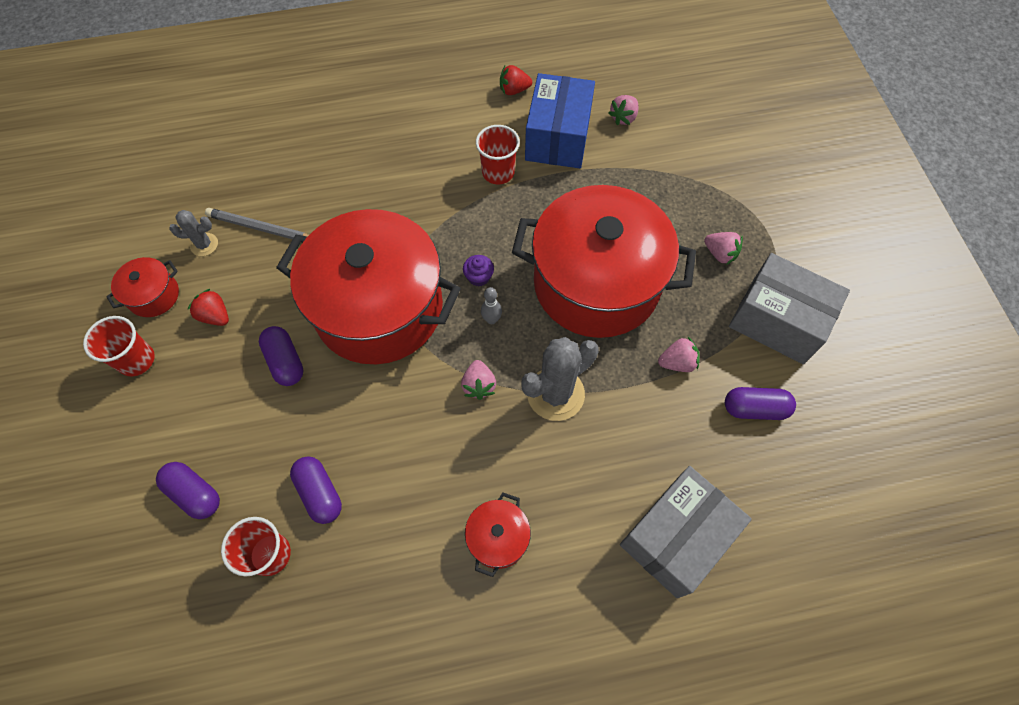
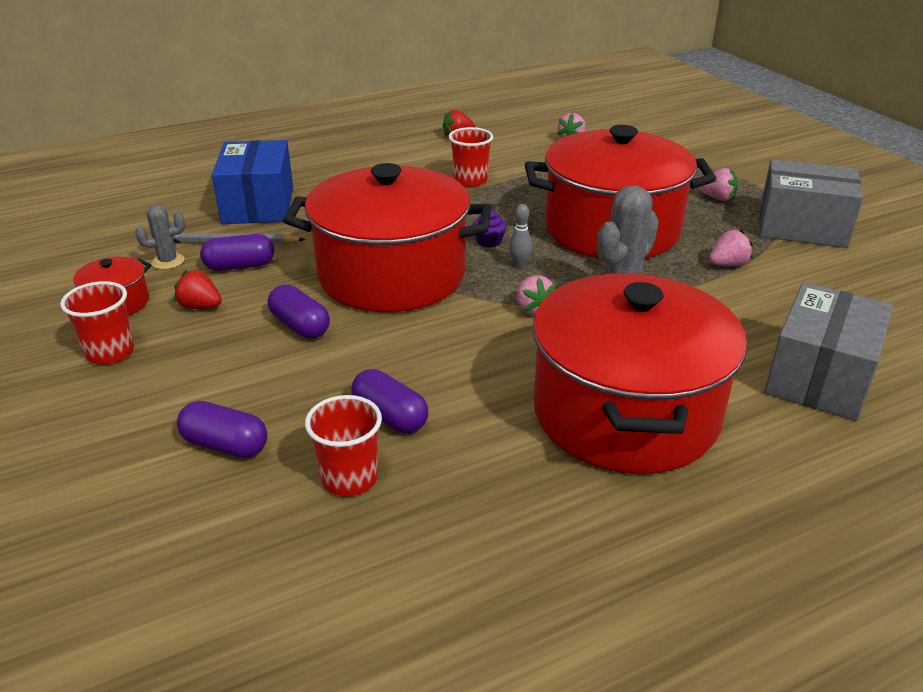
camera: 15 degrees left, 30 degrees down
(498, 538) = (625, 413): red pot -> red pot, size x2.49
(557, 137) = (516, 156): blue box -> blue box (258, 205)
(754, 408) = (826, 281): purple capsule -> purple capsule (240, 266)

